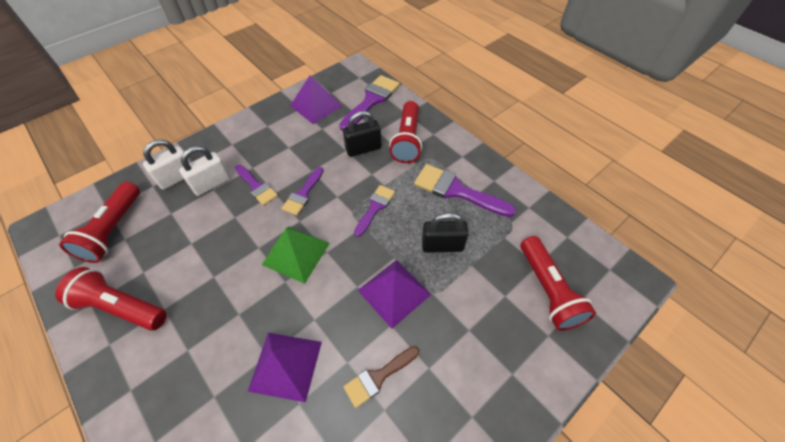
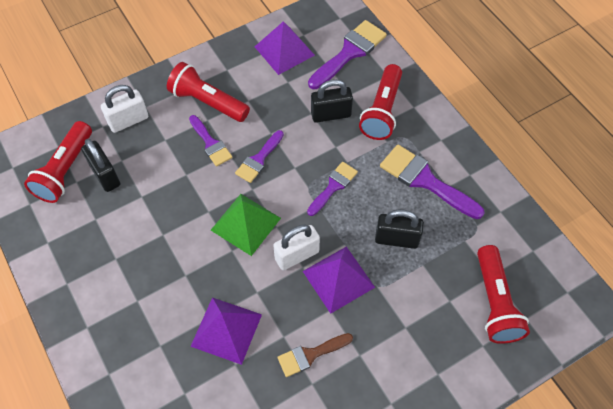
camera: 10 degrees right, 5 degrees up
(121, 307) = (76, 250): red flashlight -> red flashlight (207, 102)
(154, 229) = (105, 175): none -> black padlock
(212, 184) = (164, 133): white padlock -> white padlock (297, 255)

